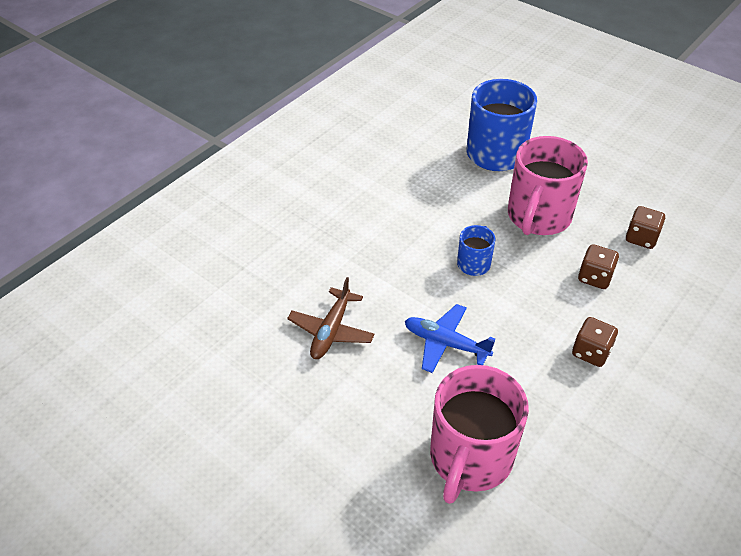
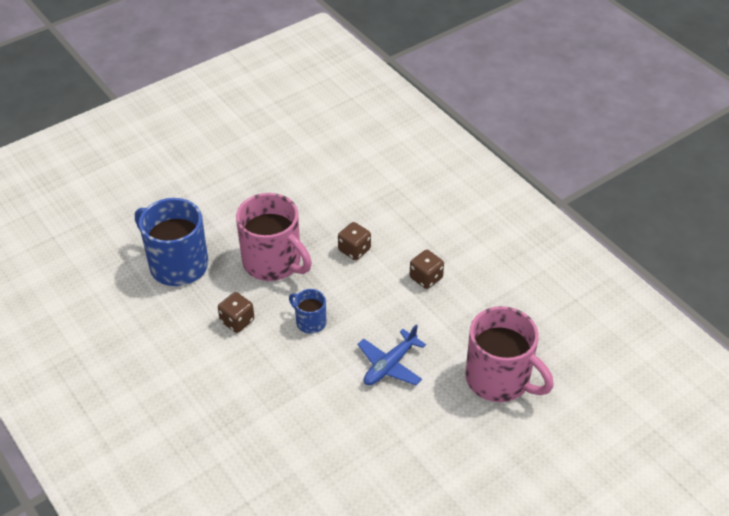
camera: 75 degrees left, 0 degrees up
(331, 331) = (351, 443): brown plane -> none
(641, 238) = (324, 207): brown dice -> brown dice (237, 321)

